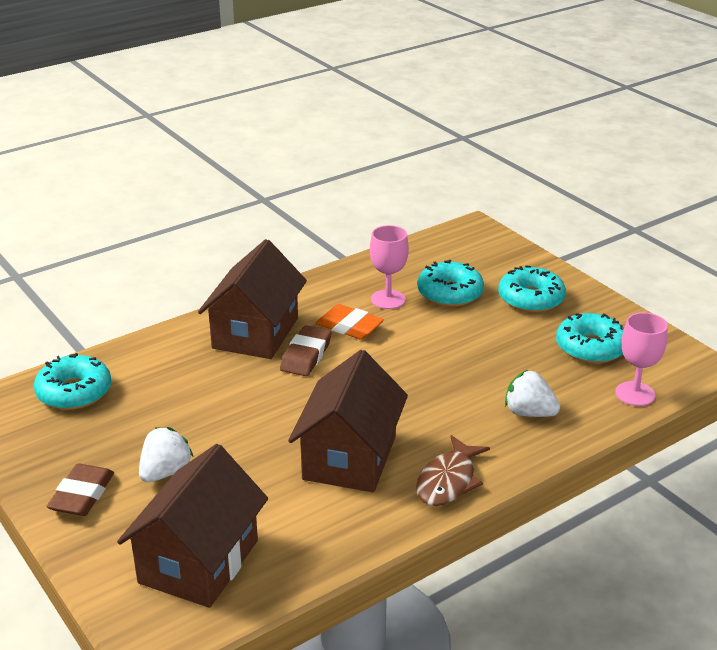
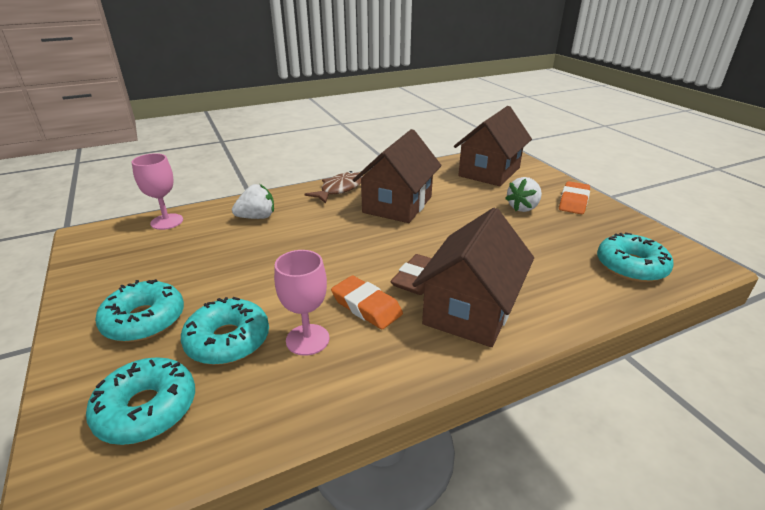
camera: 170 degrees left, 0 degrees up
(82, 495) = (573, 201): brown eraser -> orange eraser
(529, 413) = (257, 217): white strawberry -> white strawberry turned 60 degrees counterclockwise
(590, 347) = (153, 259): turquoise donut -> turquoise donut (147, 409)

